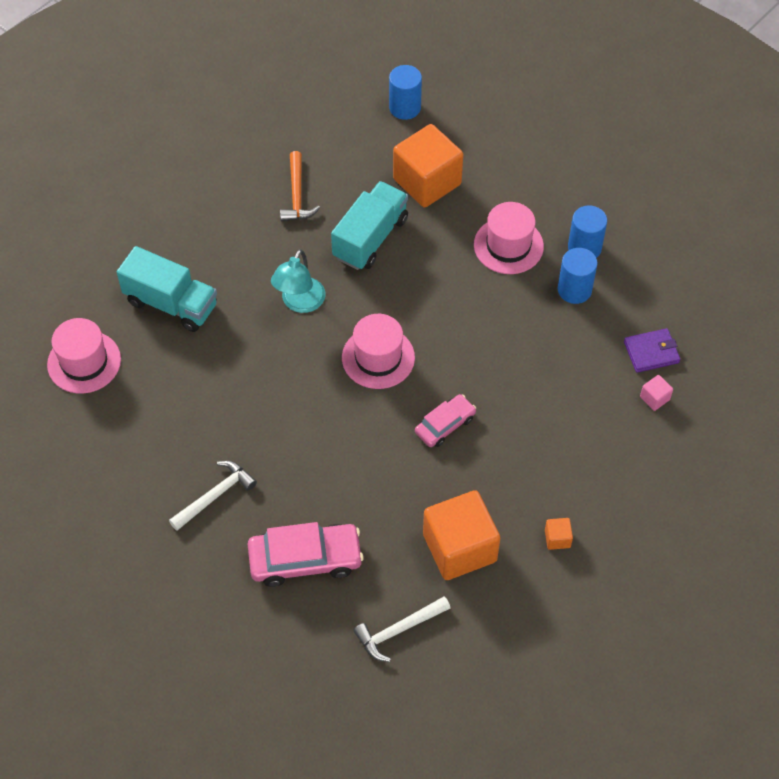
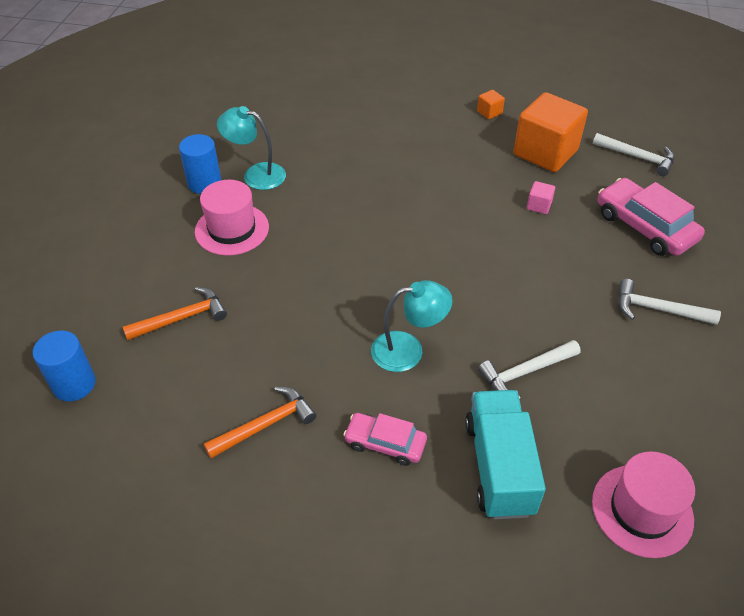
camera: 120 degrees left, 10 degrees down
(227, 364) = (525, 372): none -> white hammer
(370, 238) = (286, 331): turquoise truck -> none
(378, 357) = (422, 264): pink hat -> none
(427, 182) = (182, 318): orange cube -> orange hammer
(445, 425) = (451, 198): pink car -> pink car (385, 443)
(574, 290) = (256, 174): blue cylinder -> turquoise lamp
(651, 352) = (290, 118): purple wallet -> none
(654, 398) = (331, 105): pink cube -> pink cube (539, 205)

